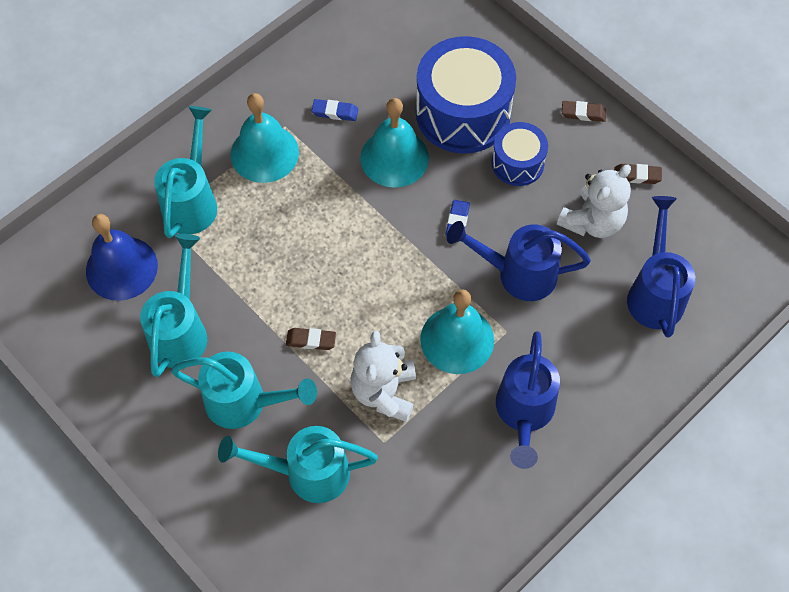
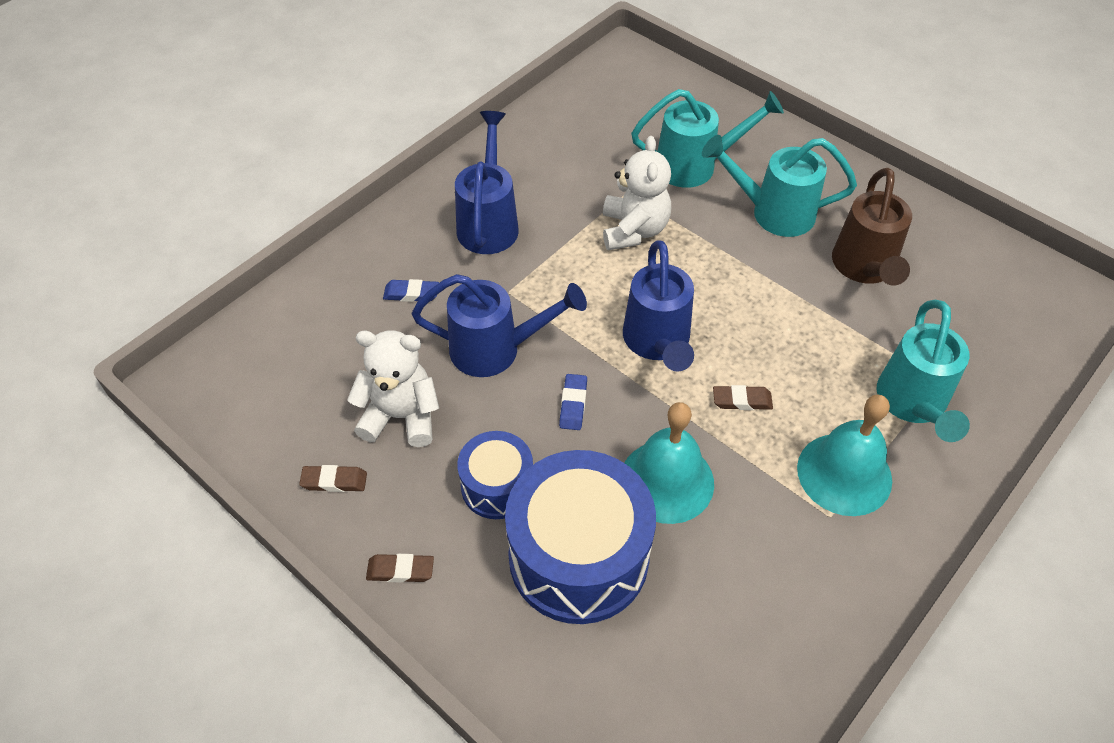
camera: 175 degrees right, 10 degrees down
(121, 268) = (960, 323): blue bell -> none
(181, 331) = (864, 268): turquoise watering can -> brown watering can
(311, 340) = (721, 269): brown eraser -> brown eraser (742, 400)
(335, 112) = (765, 543): blue eraser -> blue eraser (411, 293)
(457, 339) = (562, 280): turquoise bell -> none
(592, 221) = (401, 416): white teddy bear -> white teddy bear turned 60 degrees clockwise
(655, 293) = (334, 341): blue watering can -> blue watering can (657, 343)

